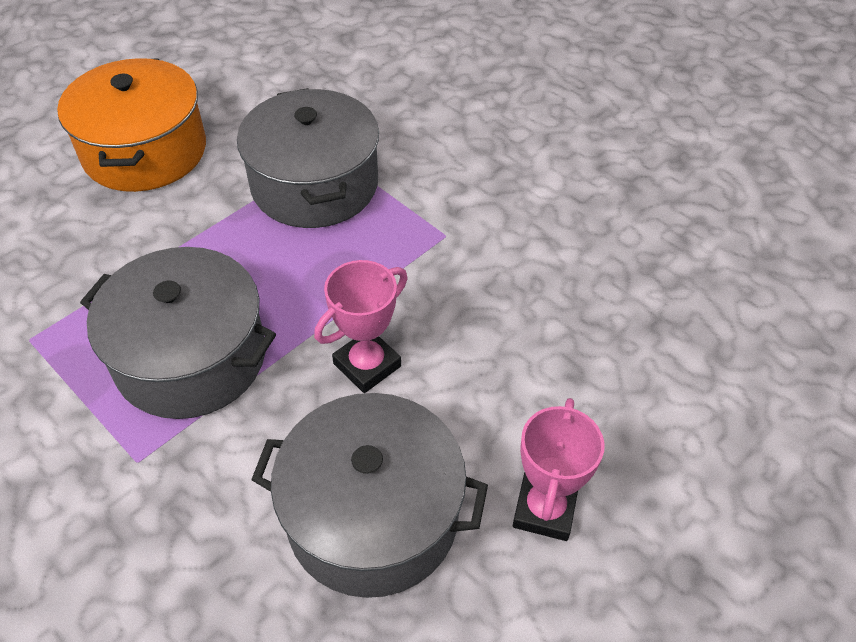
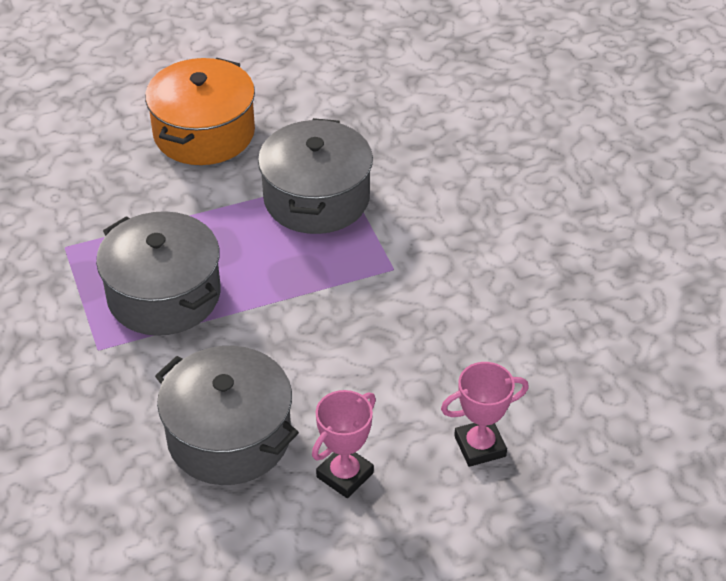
camera: 25 degrees right, 5 degrees down
(367, 365) = (280, 341): pink trophy -> pink trophy (480, 446)

